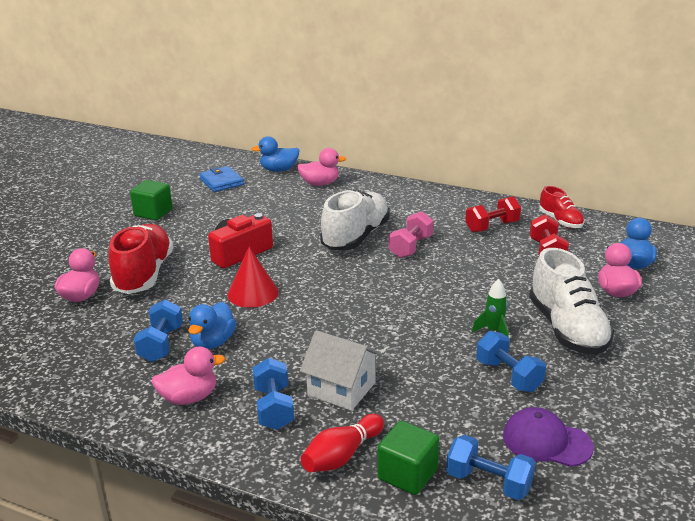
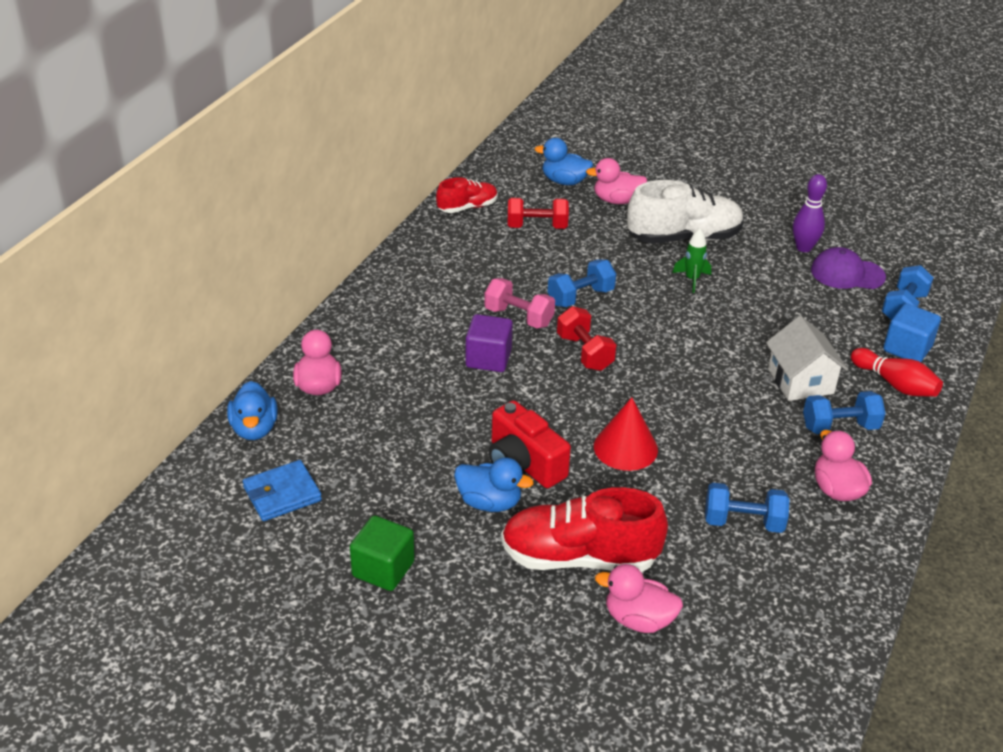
camera: 90 degrees left, 10 degrees up
(213, 342) = (733, 477): blue duck -> blue duck (489, 502)
(342, 389) = (800, 381): white house -> white house turned 45 degrees counterclockwise
(356, 237) = (488, 358): white shoe -> purple cube
(407, 474) = (907, 349): green cube -> blue cube
(492, 227) = (474, 254): red dumbbell -> red dumbbell (585, 352)
(508, 376) = (762, 280): blue dumbbell -> blue dumbbell (580, 297)
(546, 441) = (847, 273): purple cap -> purple cap turned 75 degrees clockwise
(587, 411) = (803, 248): none -> purple bowling pin

